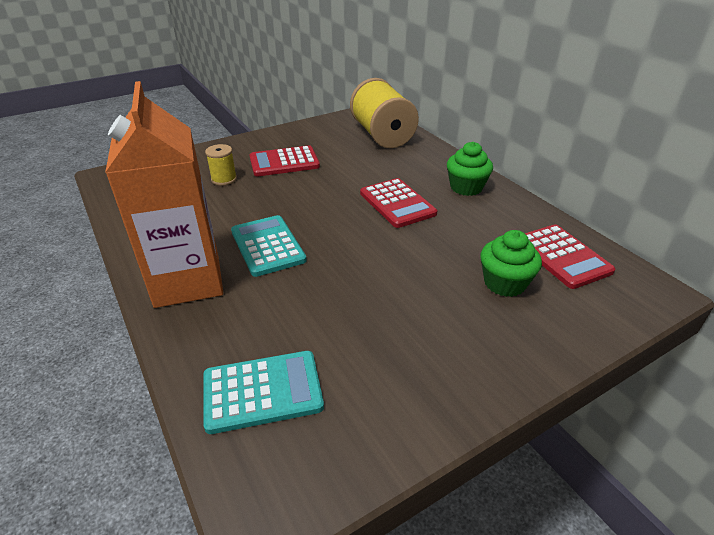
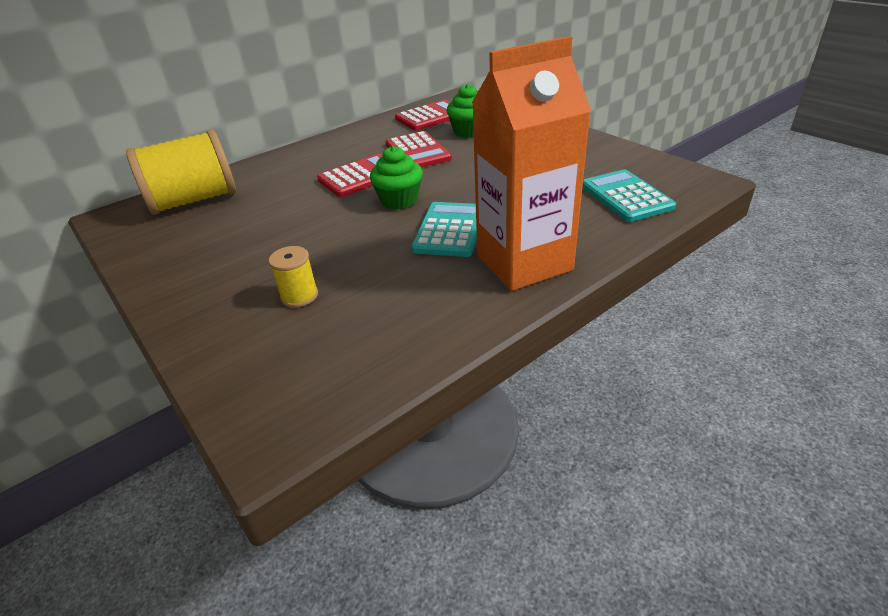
camera: 95 degrees left, 0 degrees up
(268, 246) = (450, 230): turquoise calculator -> turquoise calculator turned 135 degrees clockwise
(284, 162) = (255, 257): red calculator -> red calculator (417, 152)
(466, 187) = (330, 150): green cupcake -> green cupcake (399, 200)

